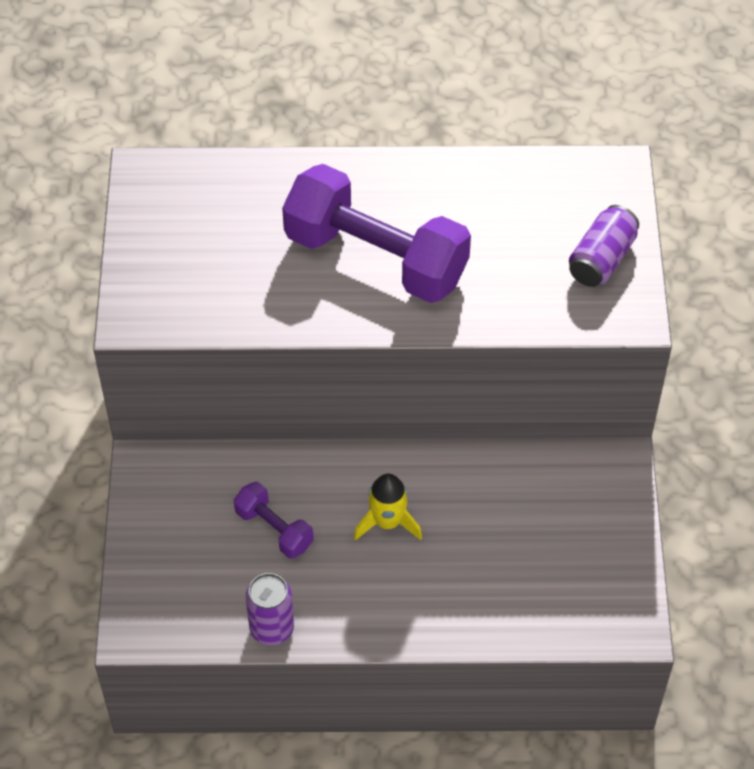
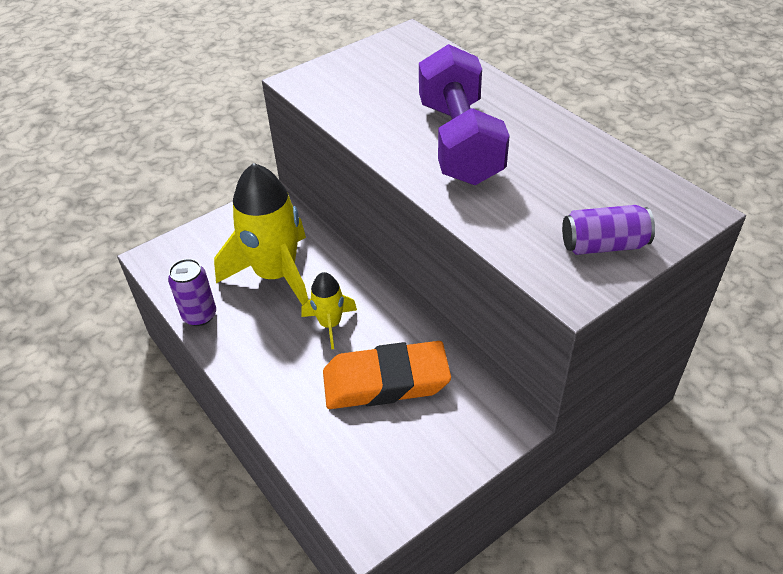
camera: 55 degrees right, 10 degrees down
(274, 529) = (276, 275): purple dumbbell -> yellow rocket
(497, 520) = (386, 381): none -> orange eraser

